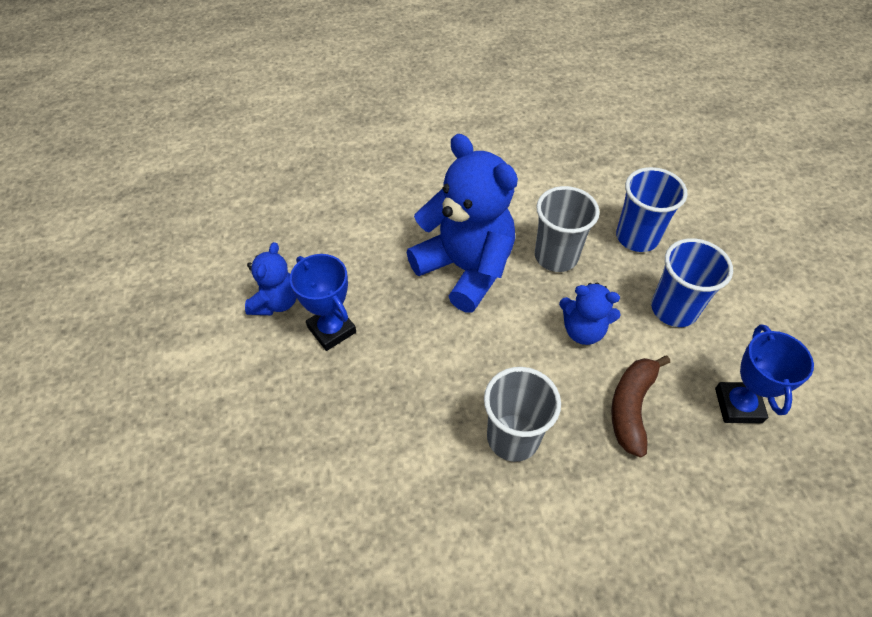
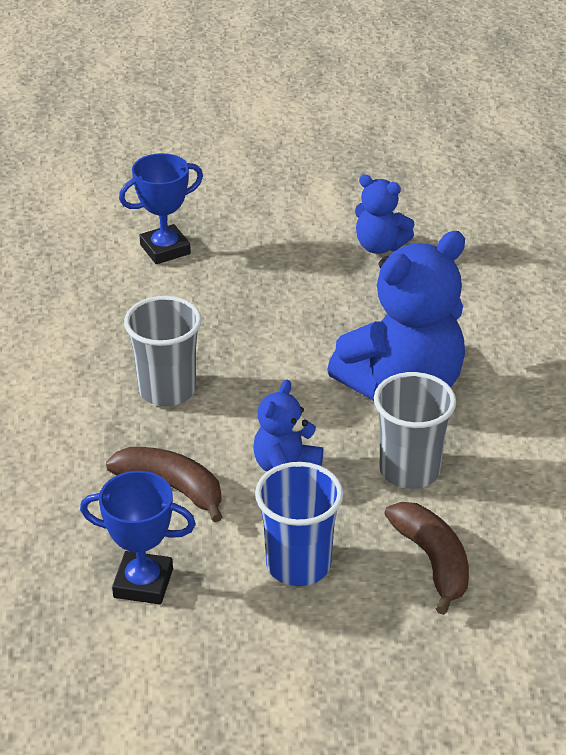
camera: 100 degrees right, 15 degrees down
(331, 330) = (334, 281): blue trophy -> blue trophy (165, 249)
(637, 237) = (432, 561): blue cup -> brown banana

